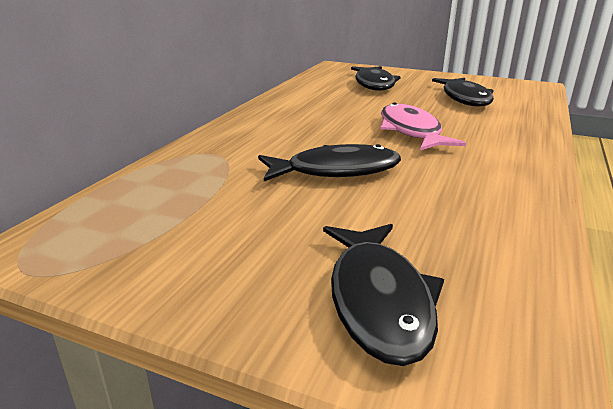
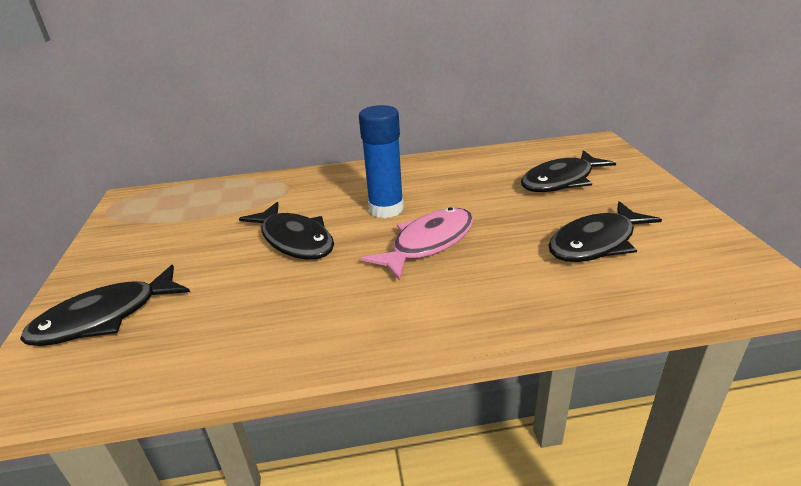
camera: 60 degrees right, 5 degrees up
(333, 130) = (386, 209): none -> blue glue stick

